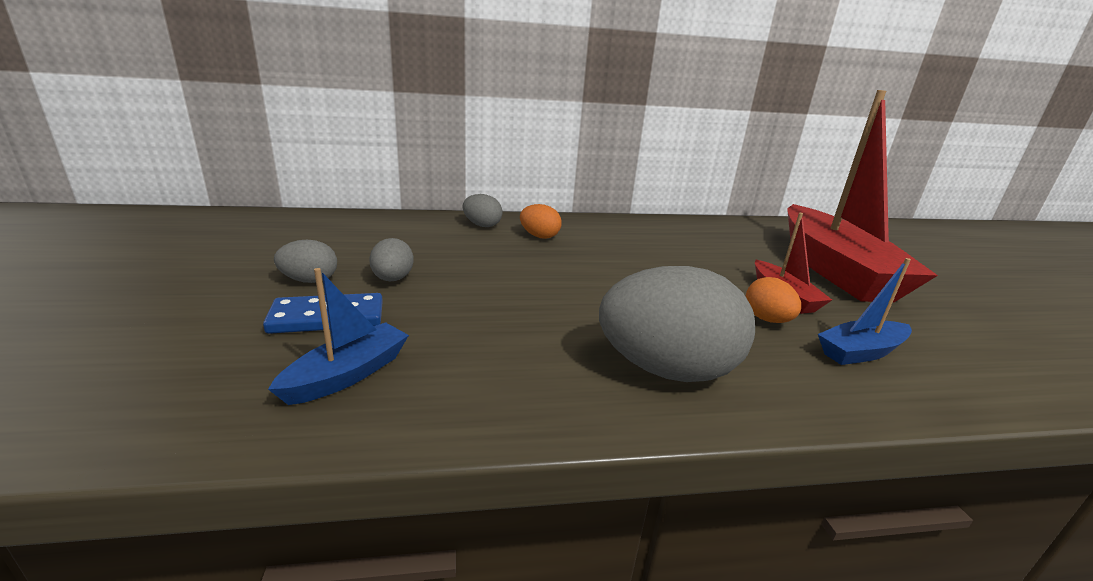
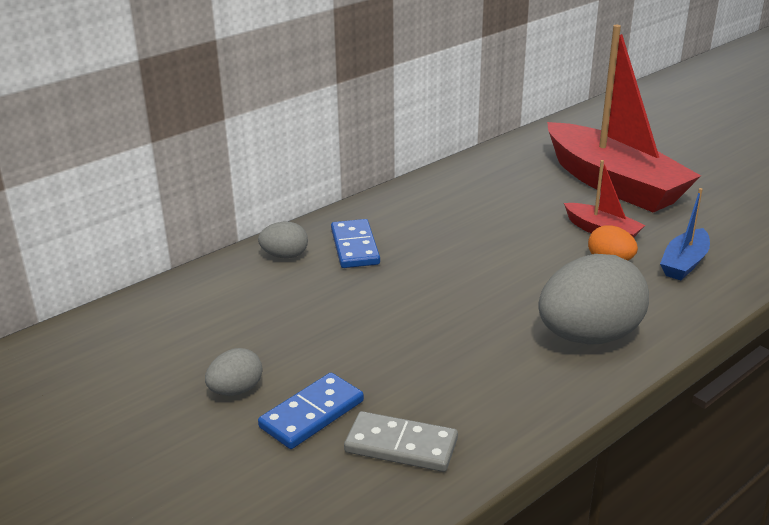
camera: 30 degrees left, 5 degrees up
(347, 375) = (401, 446): blue boat -> grey domino
(392, 279) = (302, 354): grey egg -> none
(539, 236) = (354, 247): orange egg -> blue domino

